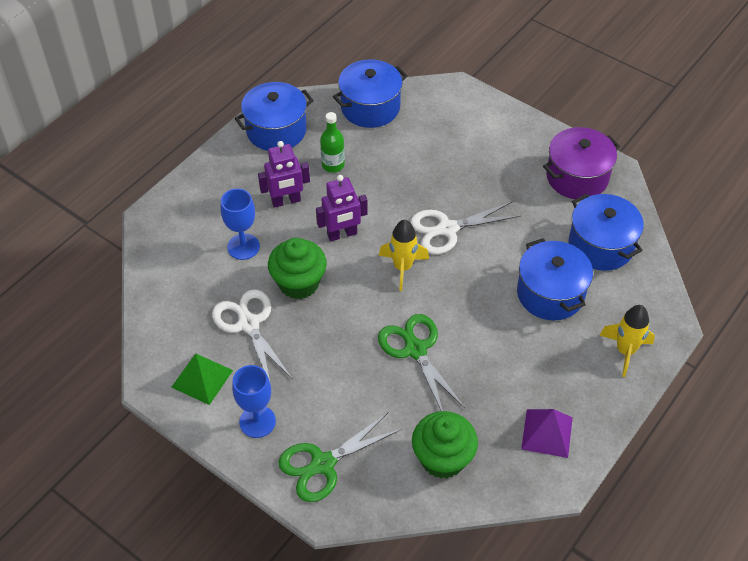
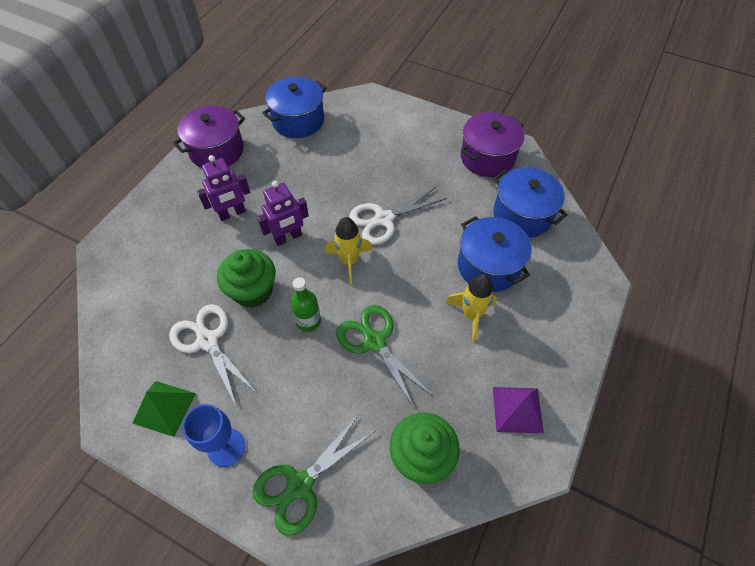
camera: 10 degrees left, 5 degrees up
(243, 247) = (196, 263): blue goblet -> none
(276, 130) = (217, 151): blue pot -> purple pot
(333, 165) = (271, 175): green bottle -> green bottle (308, 321)
(625, 351) = (569, 312): yellow rocket -> yellow rocket (471, 315)

